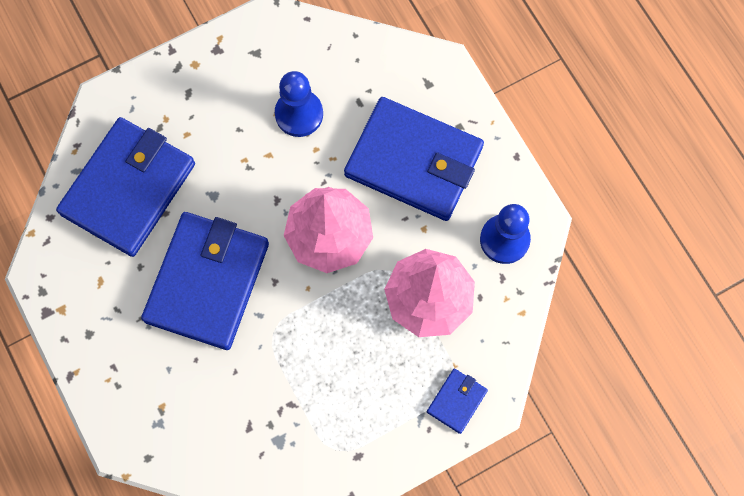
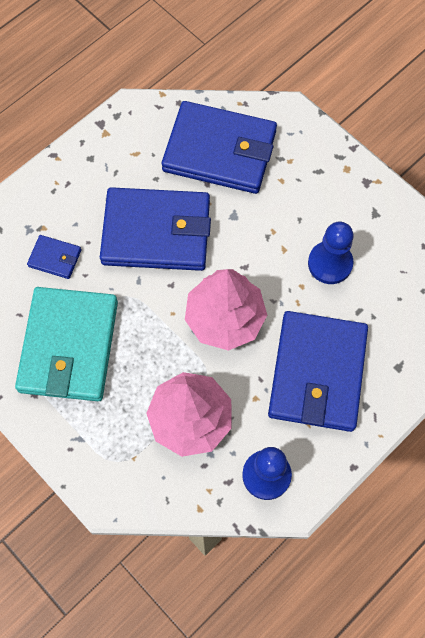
camera: 75 degrees right, 5 degrees down
(314, 407) = (69, 346): none -> turquoise wallet
(456, 401) = (101, 467): blue wallet -> blue wallet (55, 258)

